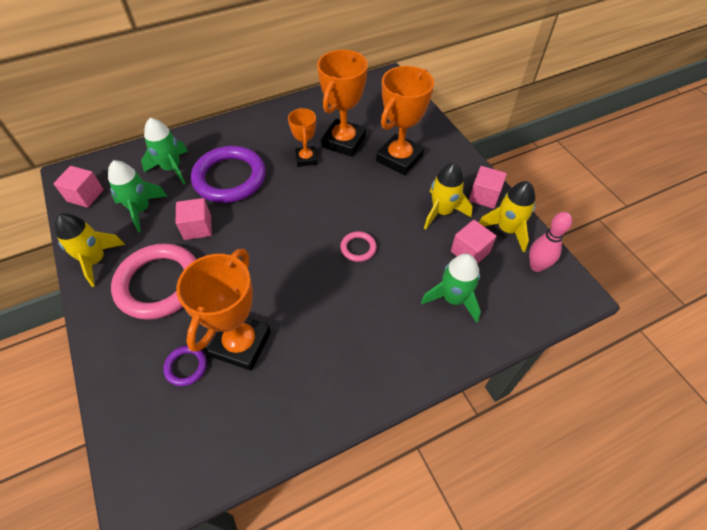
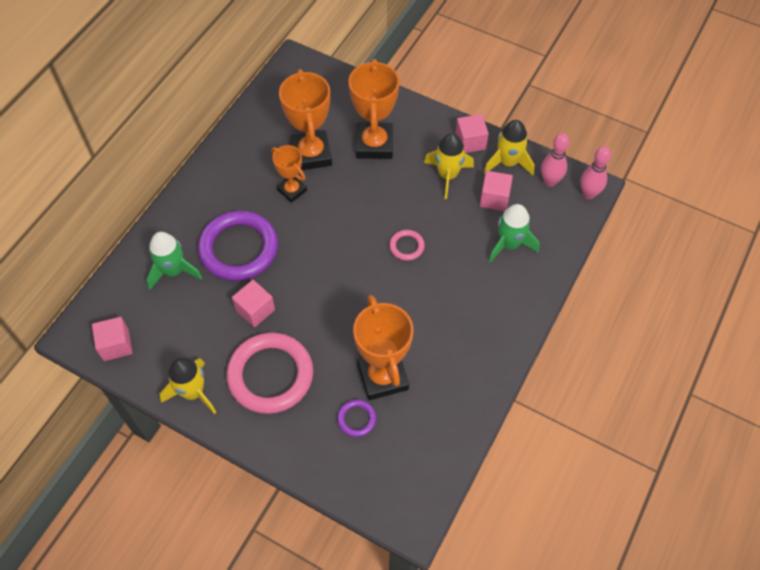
camera: 35 degrees left, 5 degrees up
(141, 209) = (185, 325): green rocket -> none
(569, 298) = (588, 194): none -> pink bowling pin

